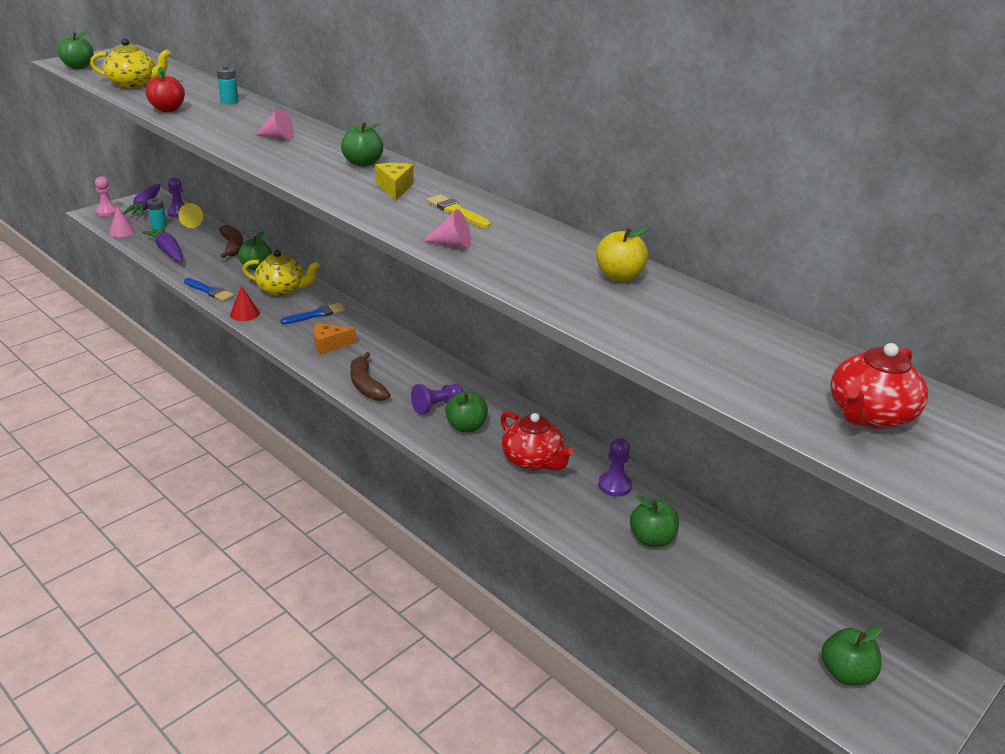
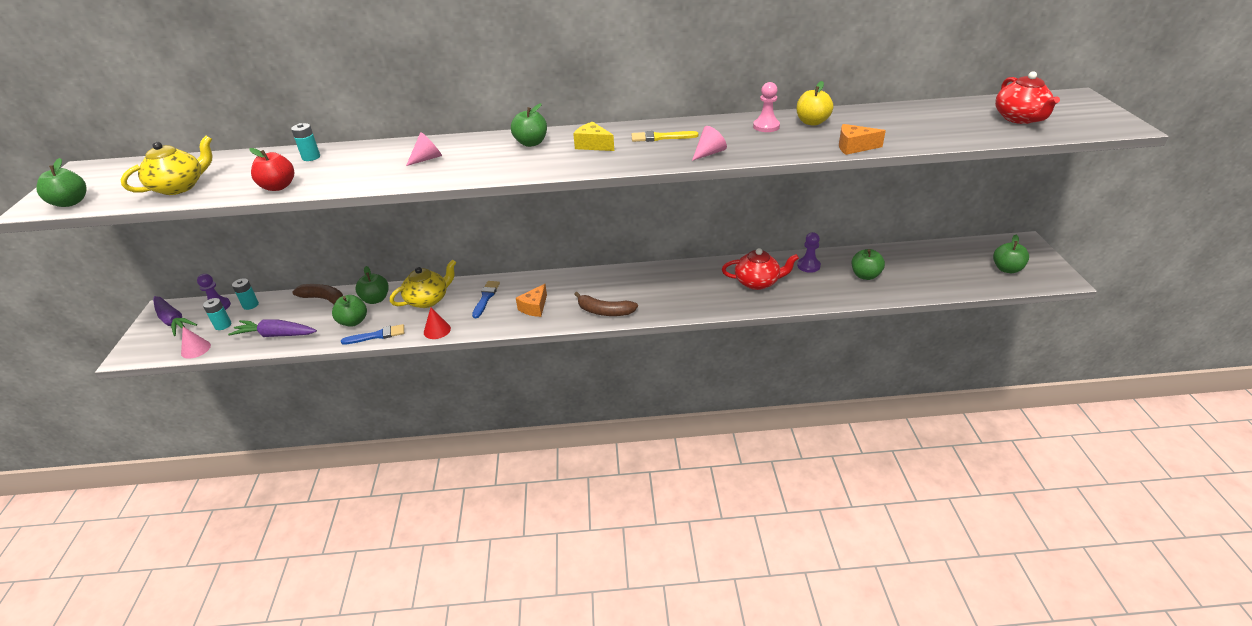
camera: 45 degrees left, 5 degrees up
(107, 212) = (143, 346): pink pawn -> pink pawn (766, 126)
(194, 223) = (250, 305): yellow cone -> turquoise battery
(436, 406) = (662, 293): purple pawn -> none
(466, 427) = (697, 291): green apple -> green apple (353, 321)
(585, 318) = (854, 147): none -> orange cheese

